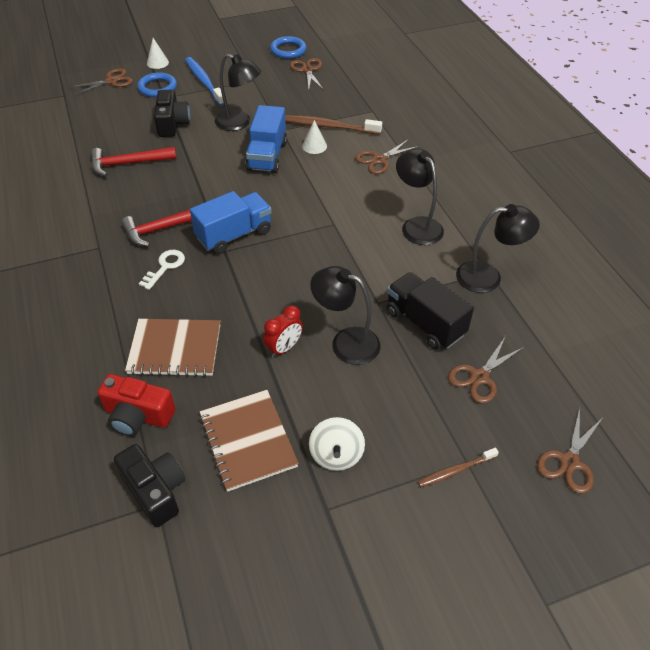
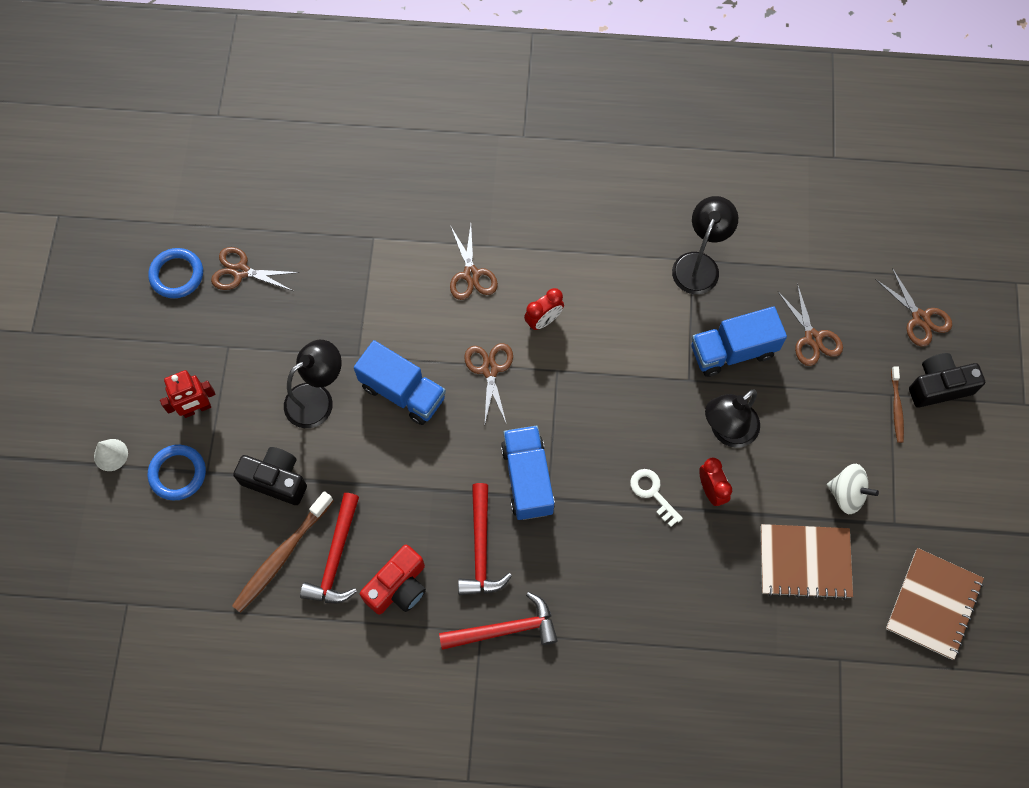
camera: 65 degrees left, 20 degrees up
(105, 260) = (505, 629): none -> red hammer
(111, 81) = (126, 530): brown scissors -> brown scissors (490, 370)
(138, 415) = (739, 651): red camera -> red camera (398, 587)
(155, 490) = (826, 657): black camera -> black camera (939, 386)
(165, 267) = (546, 568): white key -> white key (652, 493)
(175, 349) = (670, 593): brown notebook -> brown notebook (933, 604)
(204, 82) = (197, 409): blue toothbrush -> red robot
(314, 146) = (410, 332): white cone -> none
(329, 126) = (380, 299): brown toothbrush -> brown toothbrush (282, 555)
(370, 205) = (543, 320): none -> red clock
(417, 225) = (598, 290): black lamp -> none
(424, 323) = (732, 351): black truck -> blue truck

